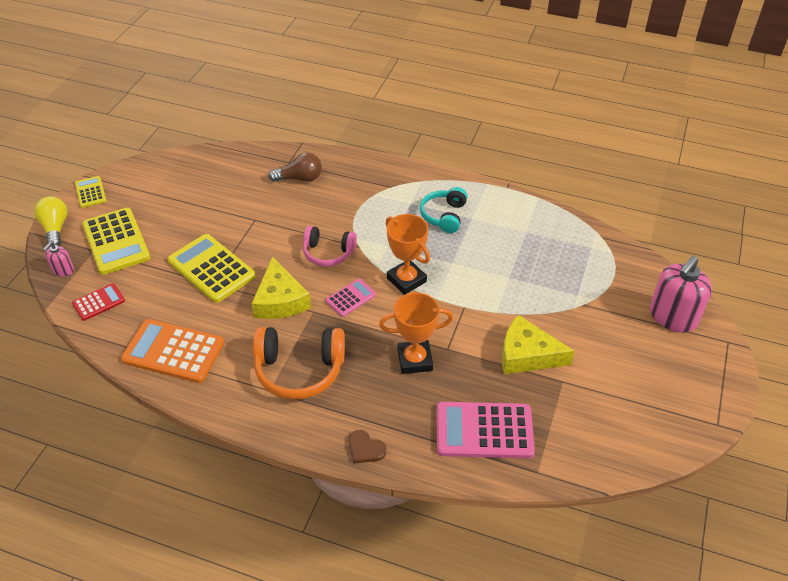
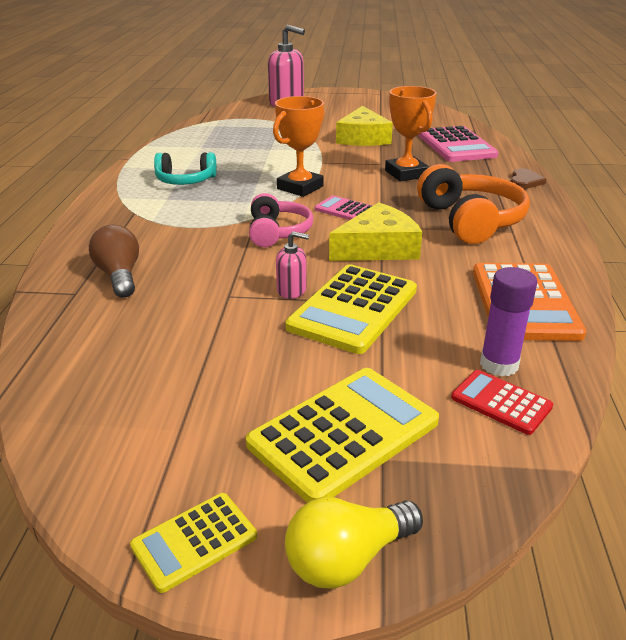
camera: 105 degrees left, 15 degrees down
(63, 270) = (463, 485): pink soap dispenser -> pink soap dispenser (292, 290)
(125, 313) = (499, 364): none -> purple glue stick

